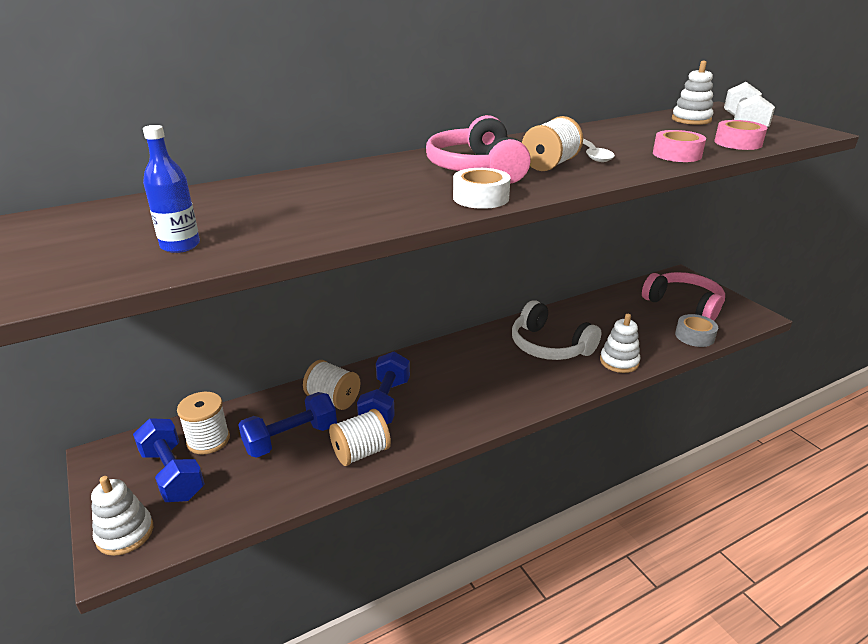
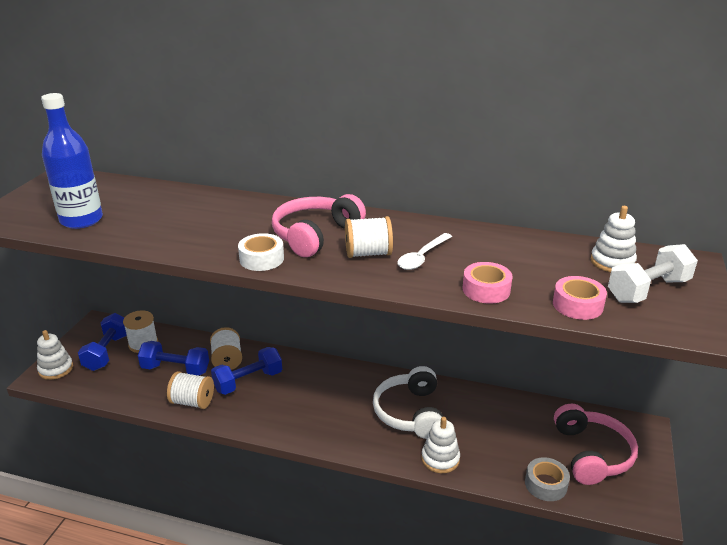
camera: 45 degrees right, 0 degrees up
(180, 246) = (81, 220): blue bottle -> blue bottle, size x1.78

